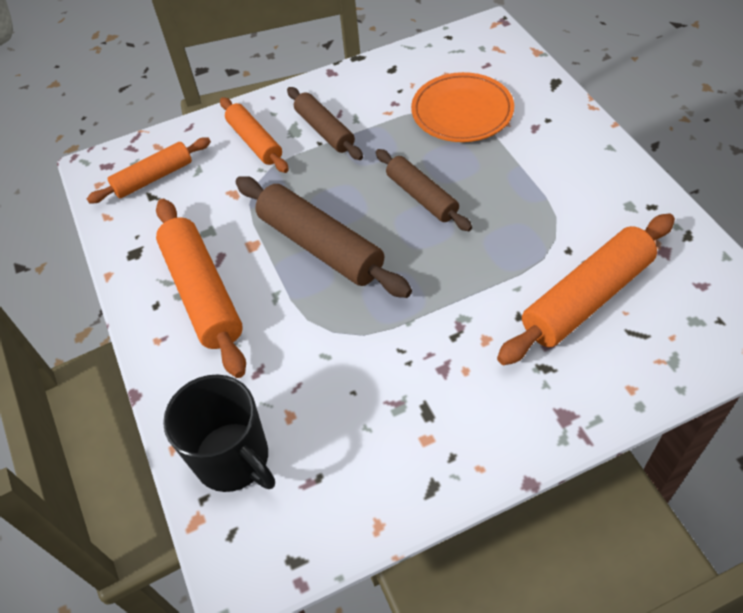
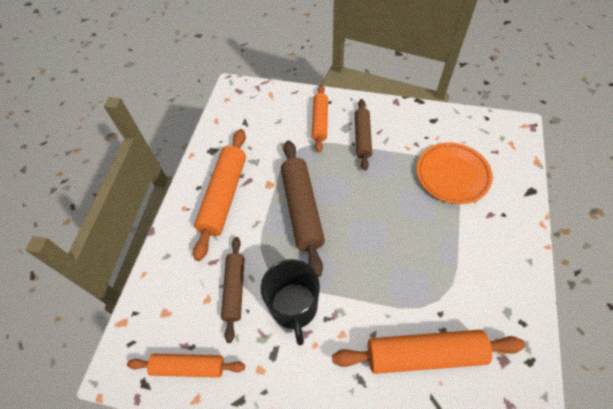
camera: 35 degrees right, 5 degrees up
(153, 178) = (254, 112): orange rolling pin -> orange rolling pin (188, 367)
(233, 459) = (163, 303): black mug -> black mug (294, 307)
(422, 196) = (382, 216): brown rolling pin -> brown rolling pin (235, 289)

